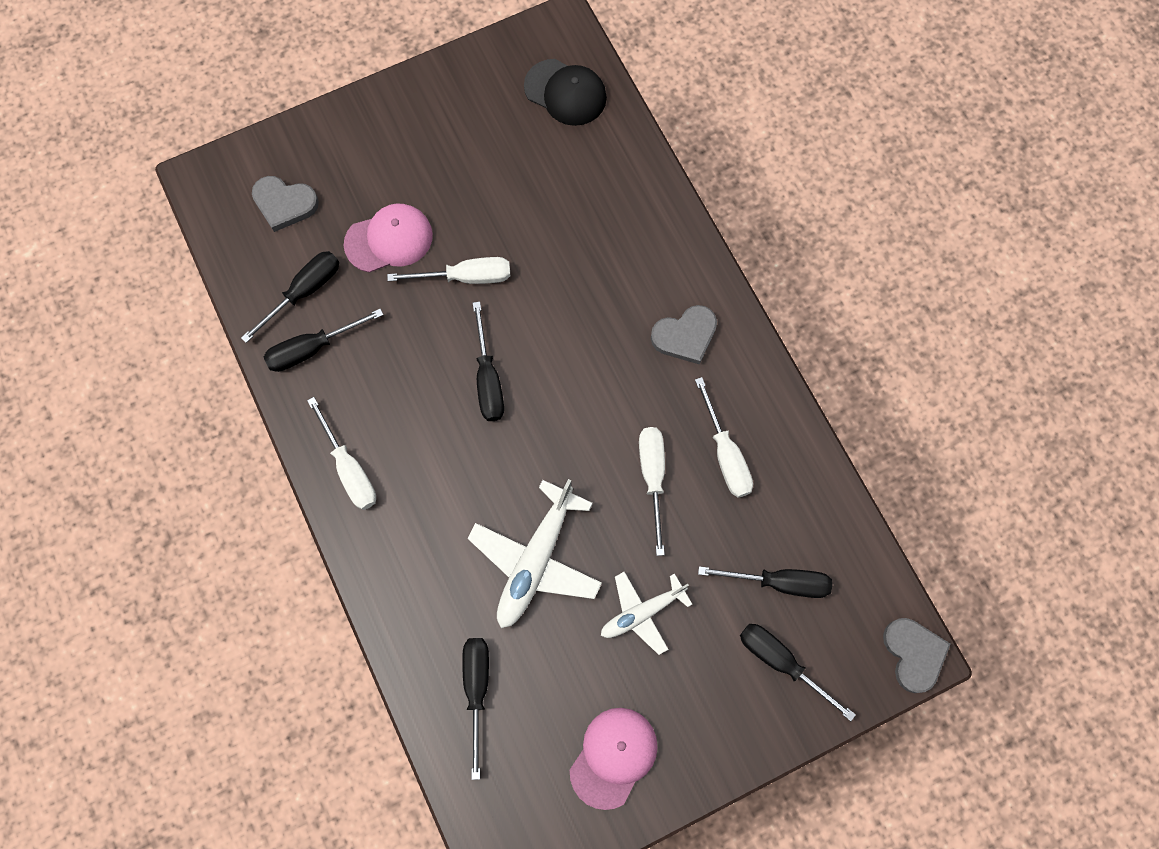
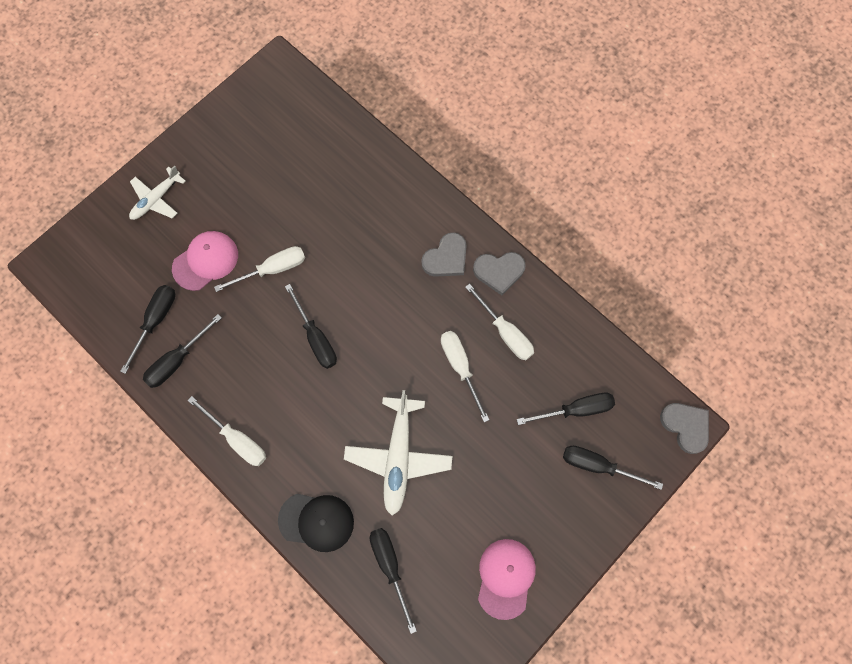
camera: 20 degrees left, 0 degrees up
(284, 204) = (117, 261): grey heart -> grey heart (499, 272)
(565, 92) = (297, 112): black cap -> black cap (316, 521)
(642, 612) = (488, 466): white plane -> white plane (156, 199)

